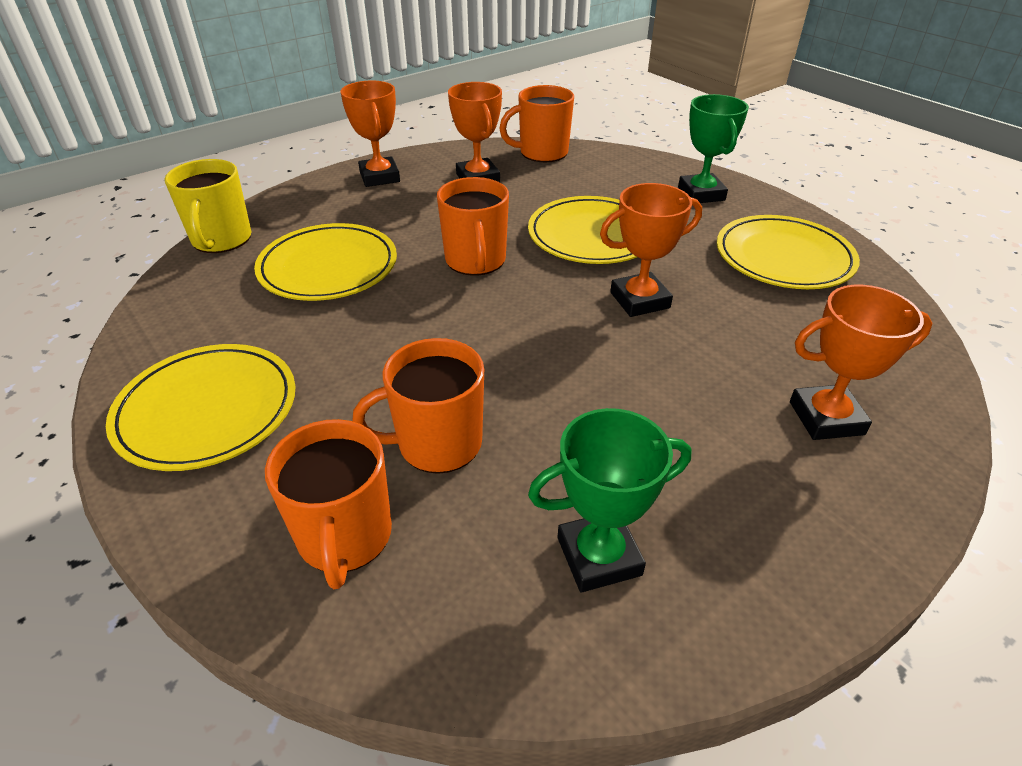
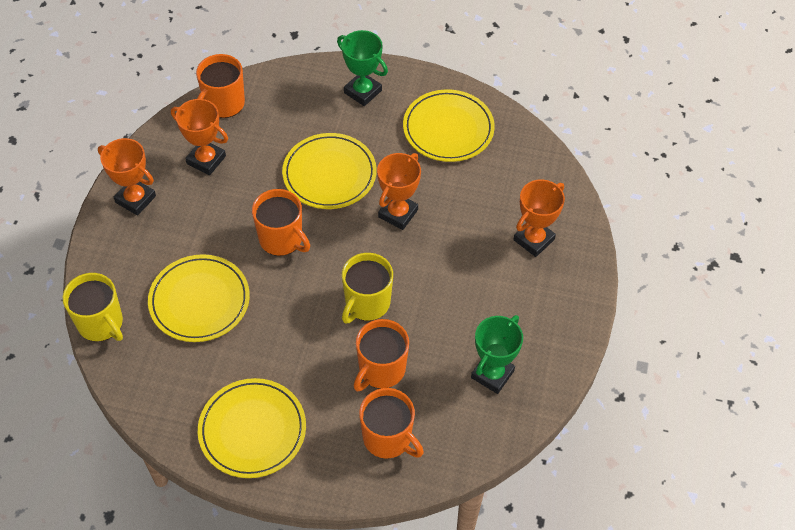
camera: 40 degrees left, 15 degrees up
(503, 363) = (366, 303): none -> yellow mug

